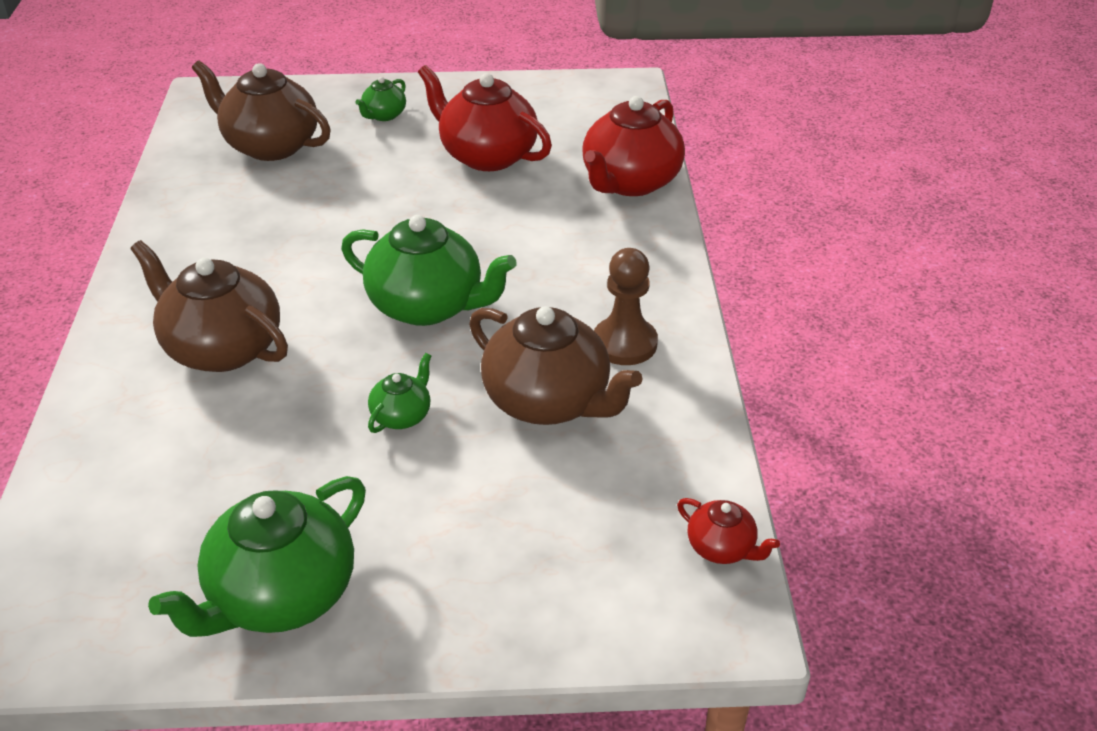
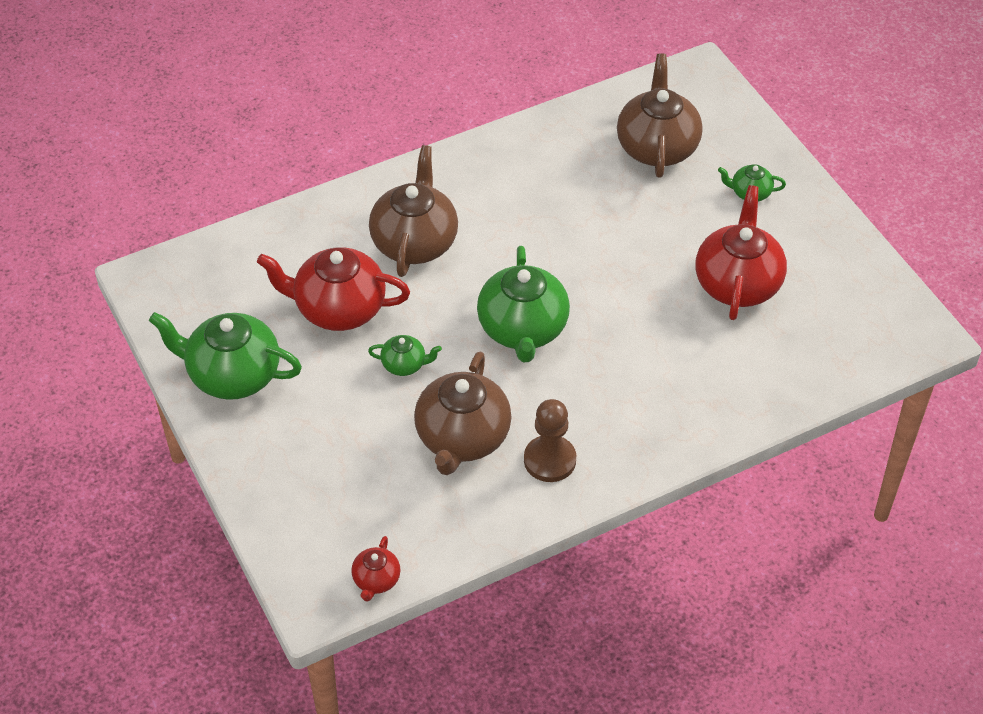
camera: 65 degrees right, 10 degrees up
(630, 182) = (764, 392): red teapot -> red teapot (338, 309)

